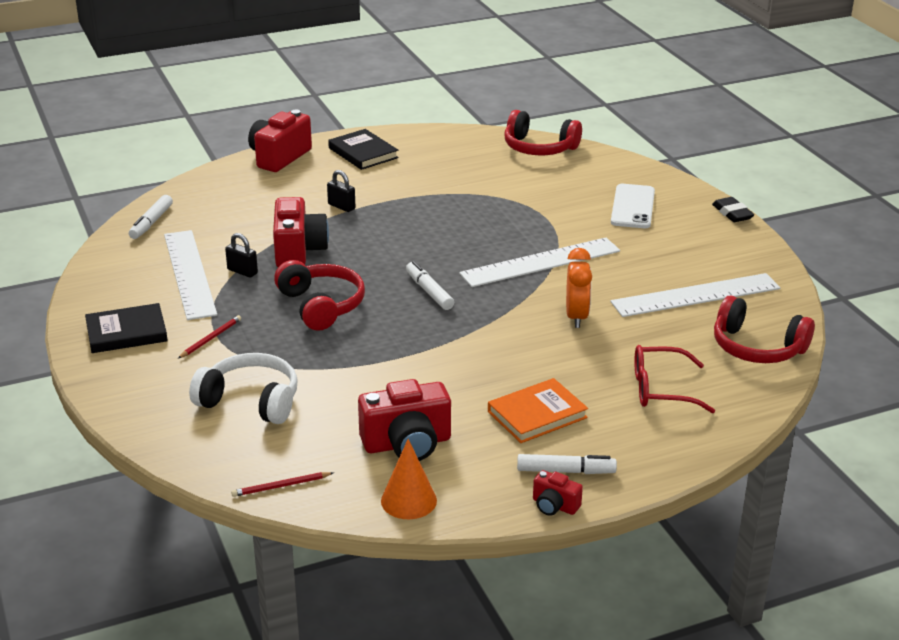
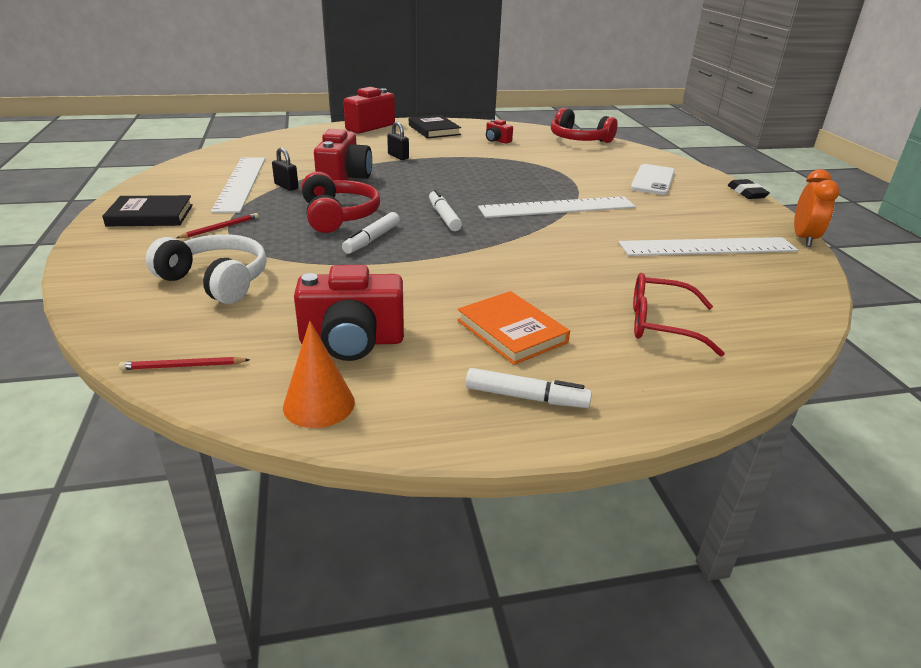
camera: 10 degrees right, 0 degrees up
(151, 223) = (237, 151): white marker -> white marker (372, 239)
(537, 415) = (511, 331): orange book -> orange book turned 75 degrees clockwise
(554, 506) = (499, 438): red camera -> red camera (497, 140)
(576, 317) = (580, 250): orange clock -> orange clock (803, 239)
(757, 347) = (774, 298): red headphones -> none

